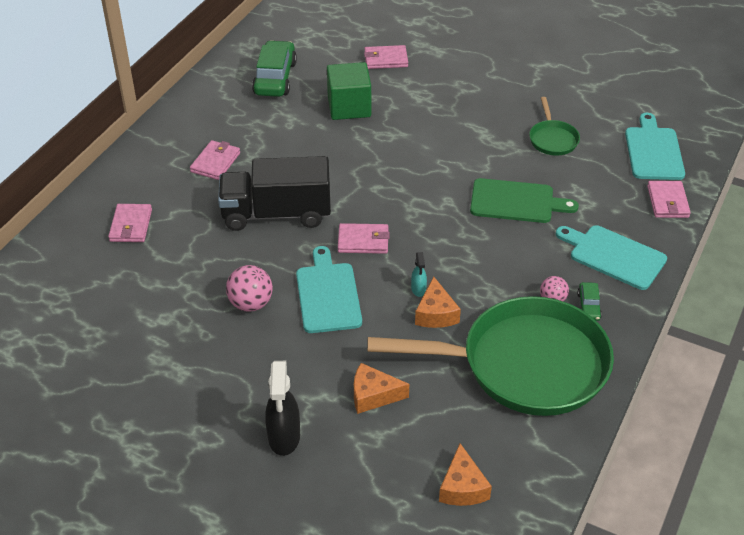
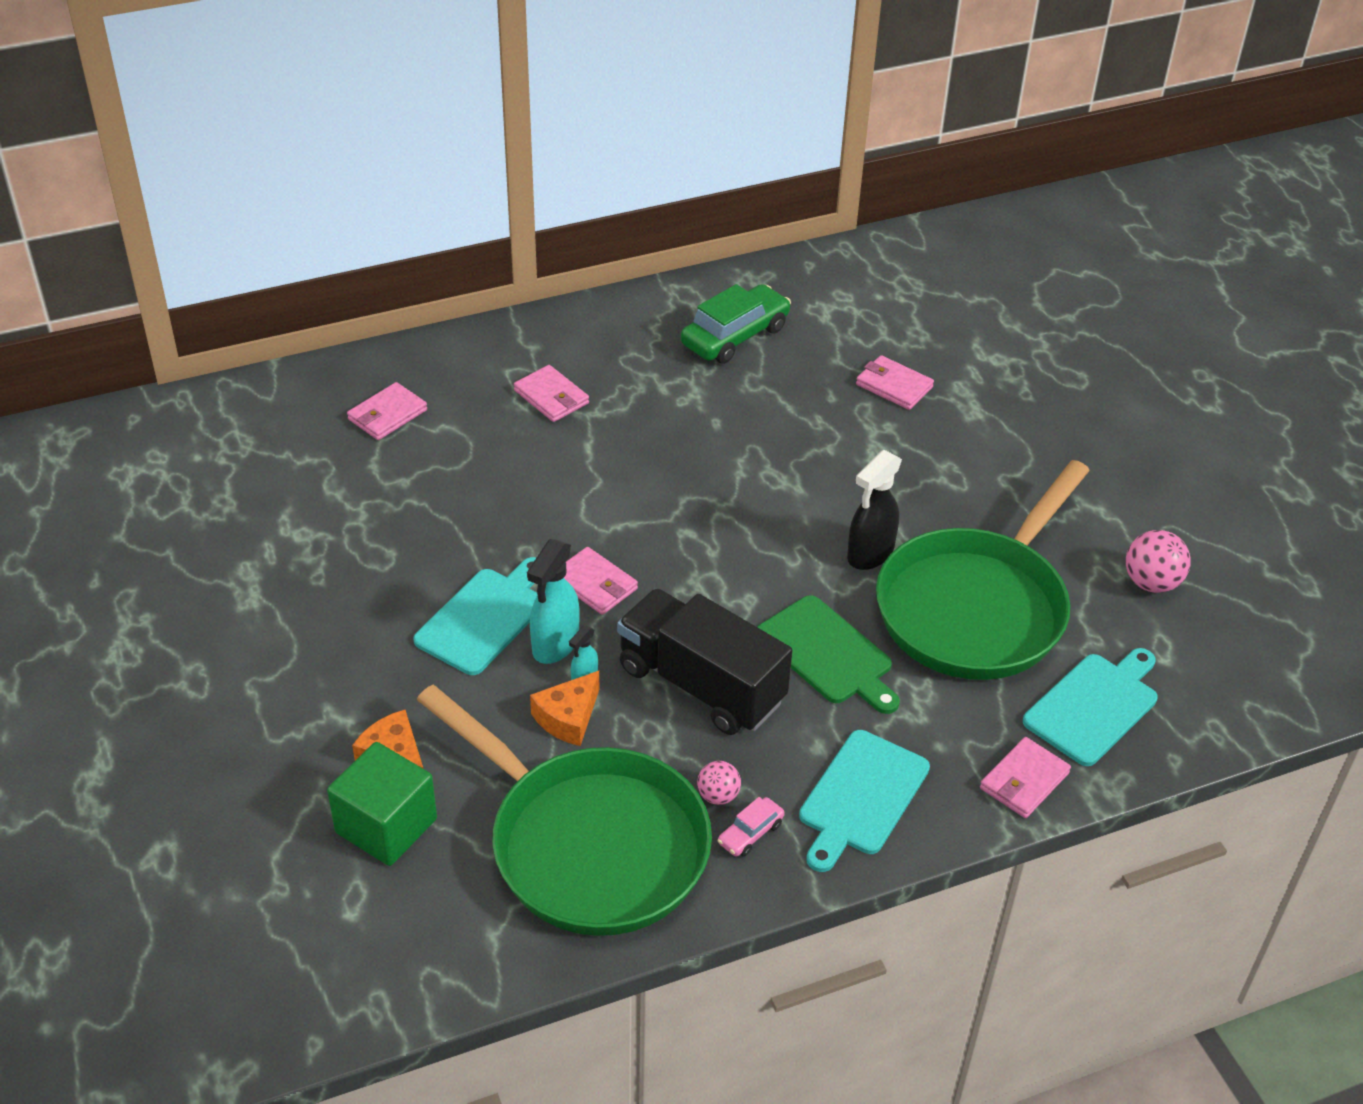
camera: 40 degrees right, 0 degrees up
(215, 162) = (551, 397): pink wallet -> pink wallet turned 75 degrees clockwise
(251, 304) = (398, 575): pink ball -> pink ball (1151, 583)
(276, 214) = (543, 494): black truck -> black truck (701, 685)
(284, 437) = (259, 735): black spray bottle -> black spray bottle (869, 554)
(349, 107) = (776, 419): green cube -> green cube (386, 826)
(382, 283) = (555, 645): none -> turquoise spray bottle
(462, 487) = (357, 919): orange cheese -> none
(552, 139) = (977, 607): green pan -> green pan, size x2.37
(588, 306) = (750, 833): green car -> pink car
(613, 256) = (861, 797): turquoise cutting board -> turquoise cutting board turned 135 degrees counterclockwise

